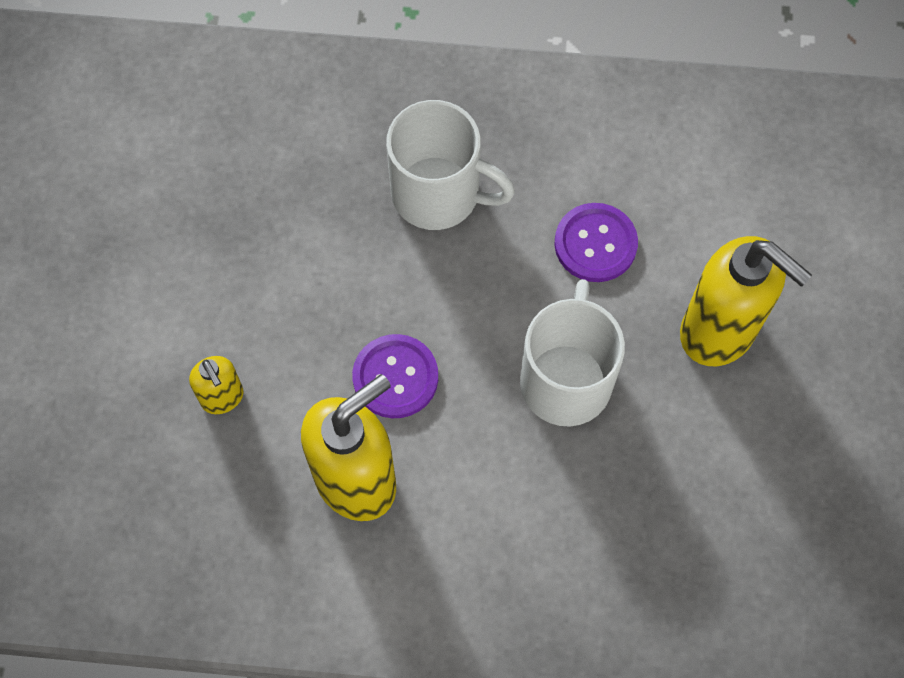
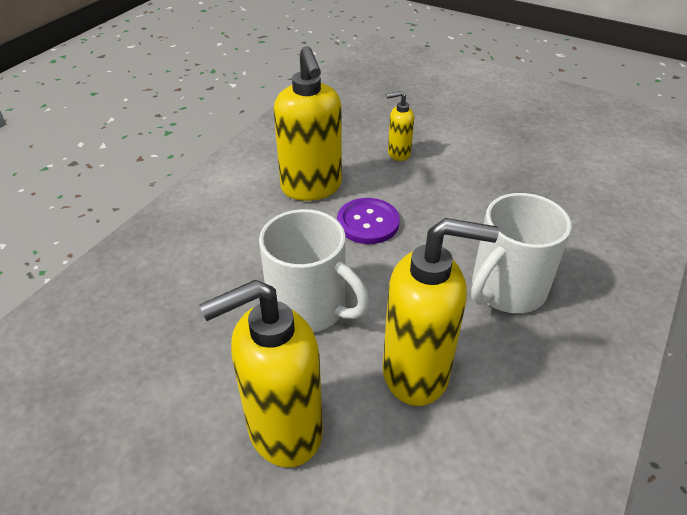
camera: 115 degrees right, 25 degrees down
(595, 244) = (417, 373): purple button -> yellow soap dispenser

